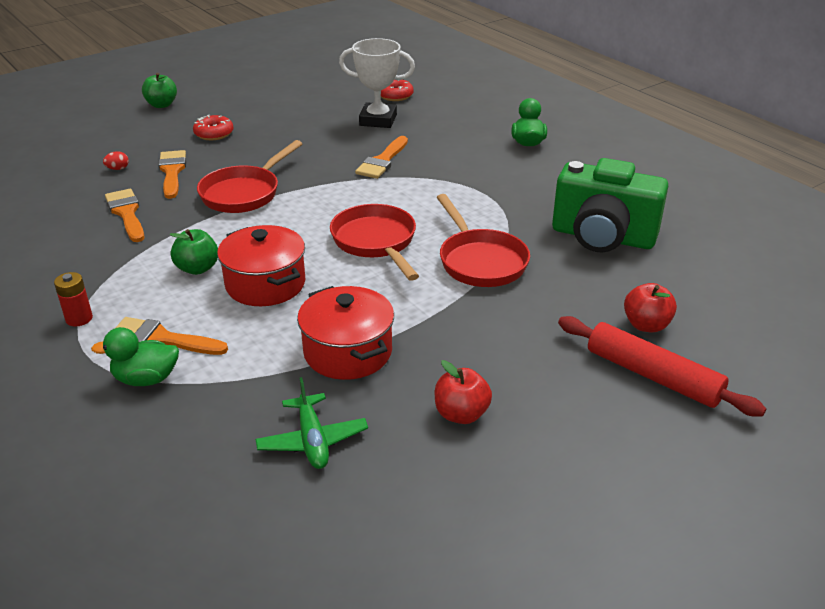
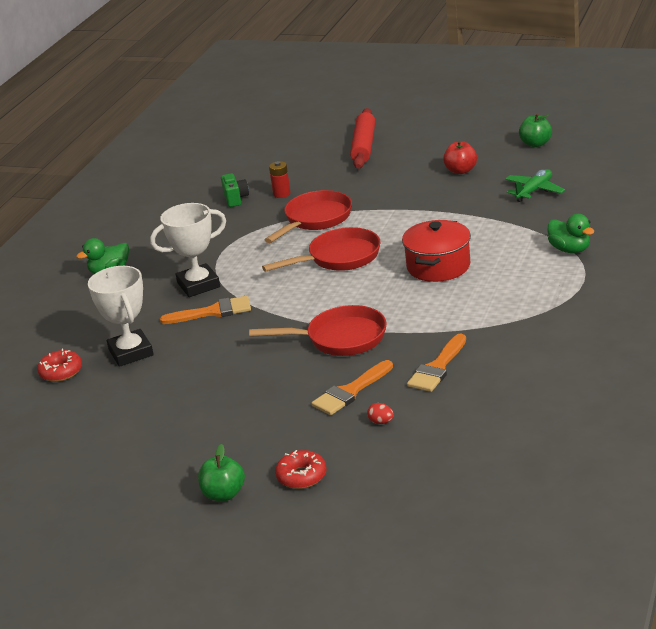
camera: 120 degrees left, 5 degrees down
(79, 318) = (564, 301): red battery -> red battery (282, 194)
(161, 339) = (536, 265): orange brush -> none
(197, 268) = (458, 297): green apple -> green apple (535, 144)
(214, 134) = (254, 418): red donut -> red donut (301, 476)
(348, 352) = (460, 213): red pot -> none
(376, 242) = (339, 258): red pan -> red pan turned 150 degrees counterclockwise
(439, 168) = (198, 285): none -> white trophy
(602, 237) = (235, 199): green camera -> green camera, size x0.44
(646, 325) = (320, 160): red apple -> none

